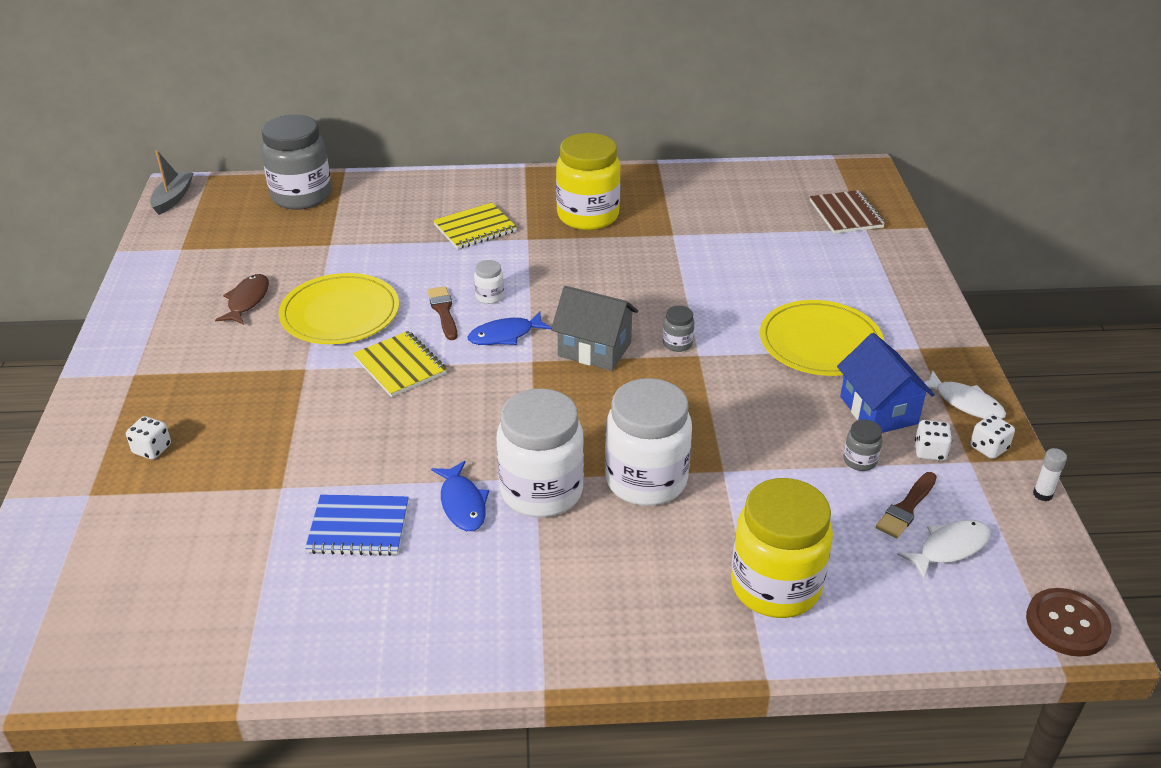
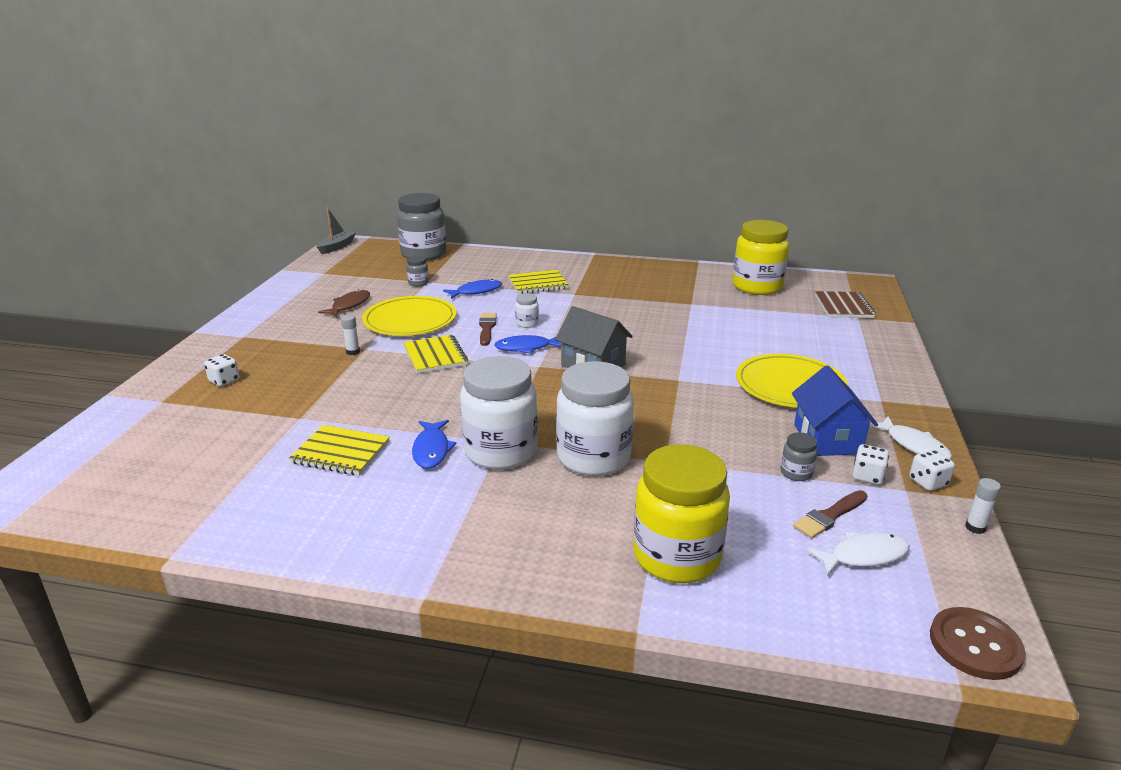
camera: 15 degrees right, 10 degrees down
(293, 376) = (353, 352): none -> white glue stick
(358, 527) = (340, 453): blue notebook -> yellow notebook
(402, 252) = (476, 291): none -> blue fish
(588, 216) = (628, 286): yellow jar -> yellow jar (757, 287)
(677, 344) = (664, 370): grey jar -> grey jar (418, 283)

